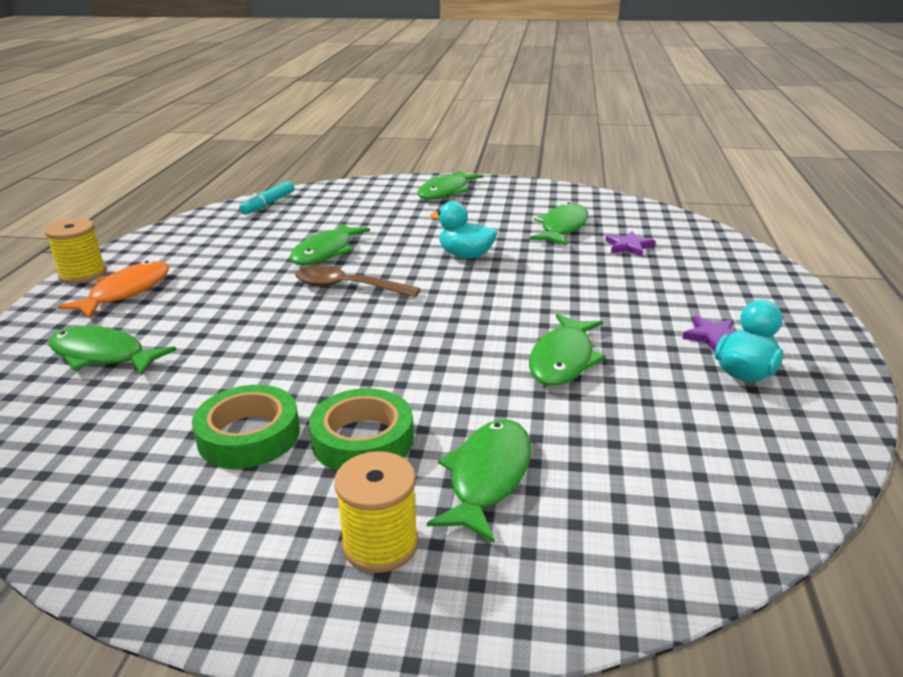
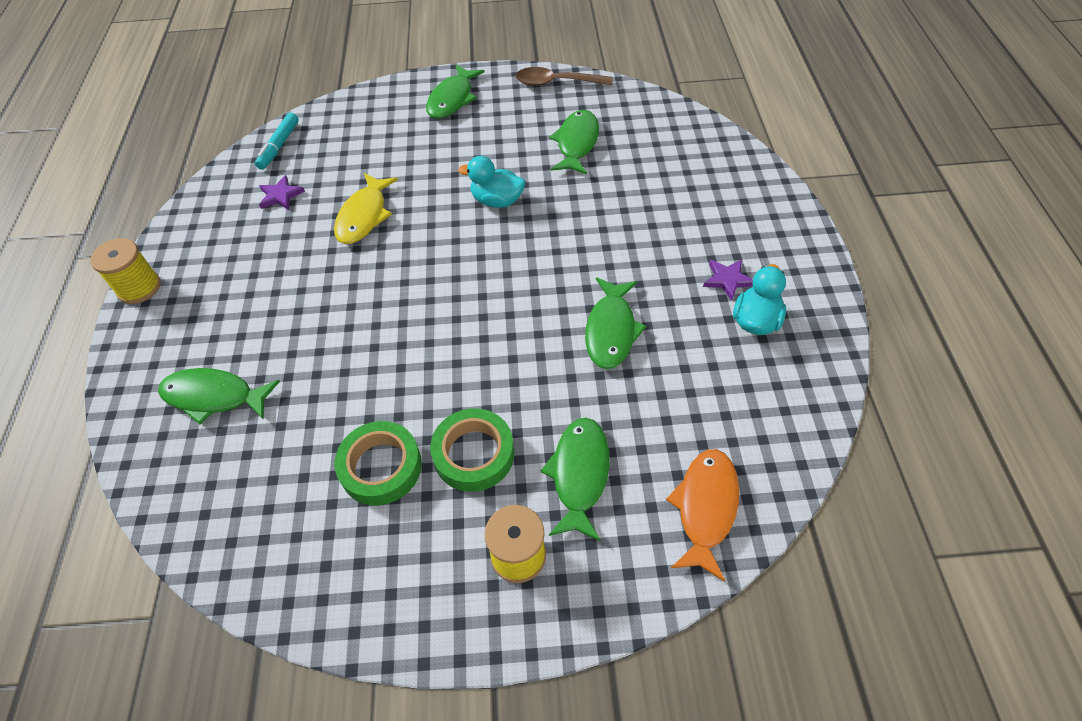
camera: 10 degrees left, 25 degrees up
(126, 292) = (195, 307): orange fish -> orange fish (705, 508)
(325, 252) = (364, 216): green fish -> yellow fish
(347, 287) = (401, 265): brown spoon -> brown spoon (556, 83)
(628, 246) = (641, 164): purple star -> purple star (280, 195)

